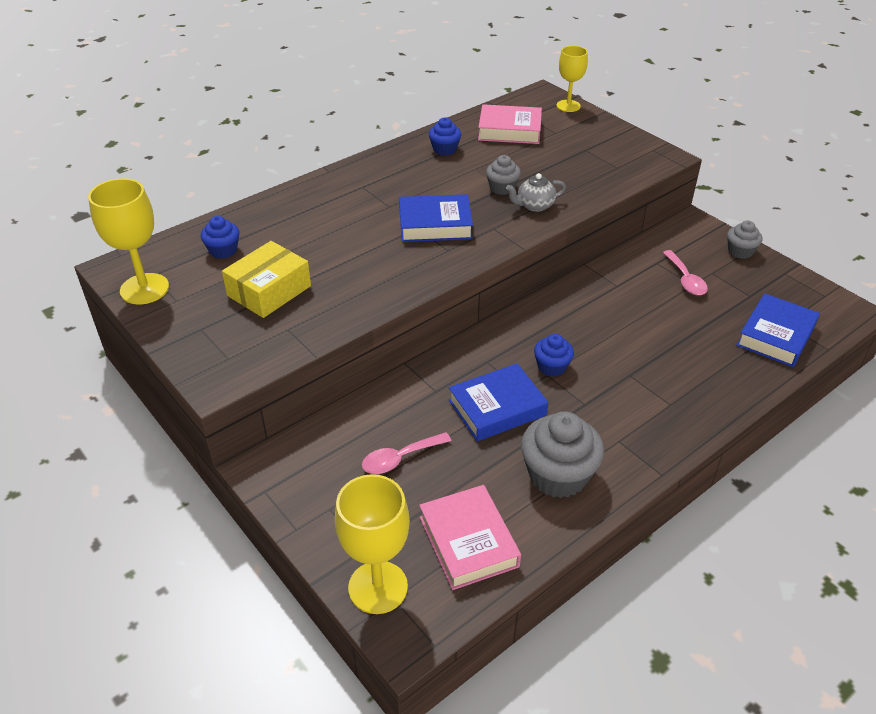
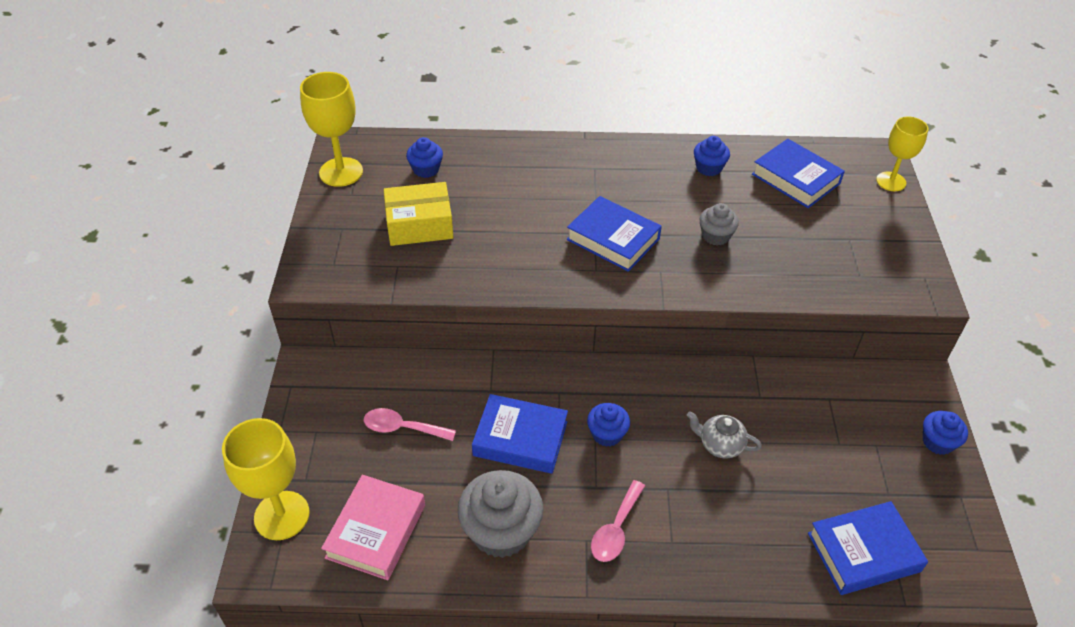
camera: 40 degrees right, 5 degrees up
(509, 130) = (795, 179): pink book -> blue book
(534, 206) = (724, 271): grey teapot -> grey teapot (720, 445)
(685, 279) = (838, 434): pink spoon -> pink spoon (616, 529)
(740, 251) = (938, 442): grey cupcake -> blue cupcake

